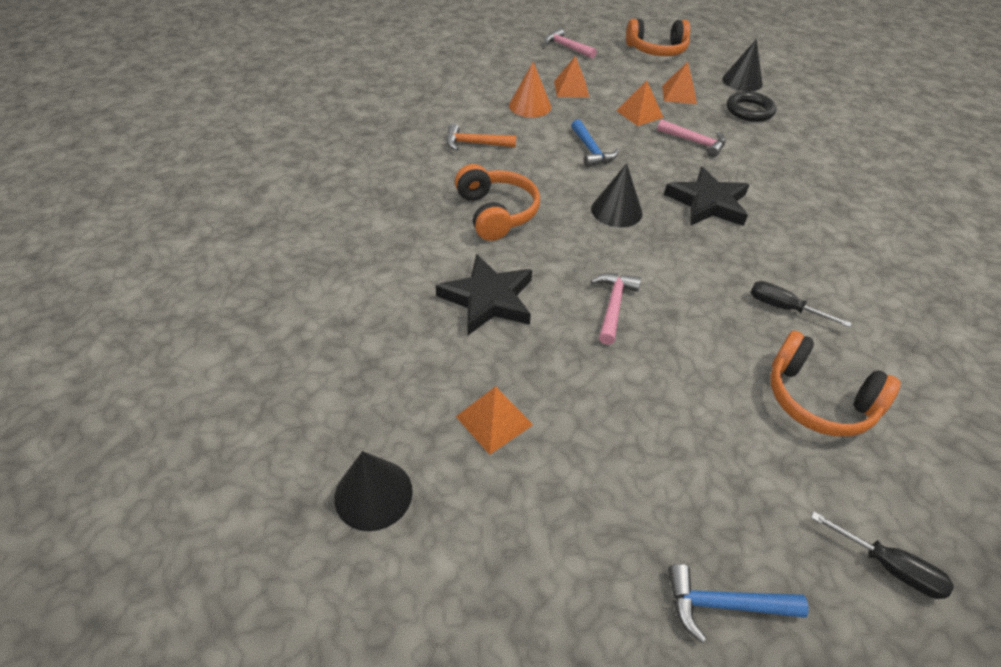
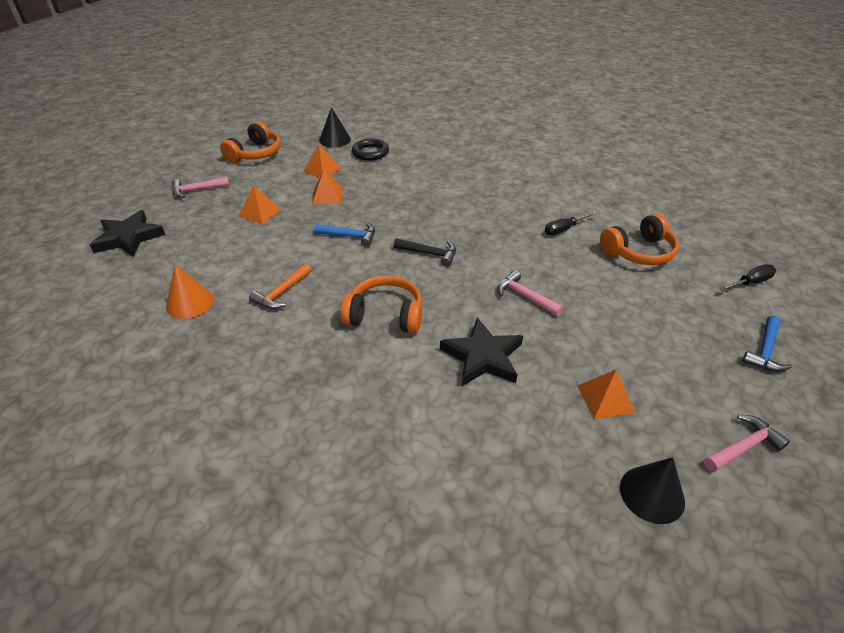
camera: 60 degrees left, 5 degrees down
(530, 106) = (260, 242): orange cone -> orange cone (190, 302)
(616, 211) = (429, 254): black cone -> black hammer
(694, 142) = (383, 188): pink hammer -> pink hammer (743, 447)
(707, 203) = (451, 212): black star -> black star (128, 238)

